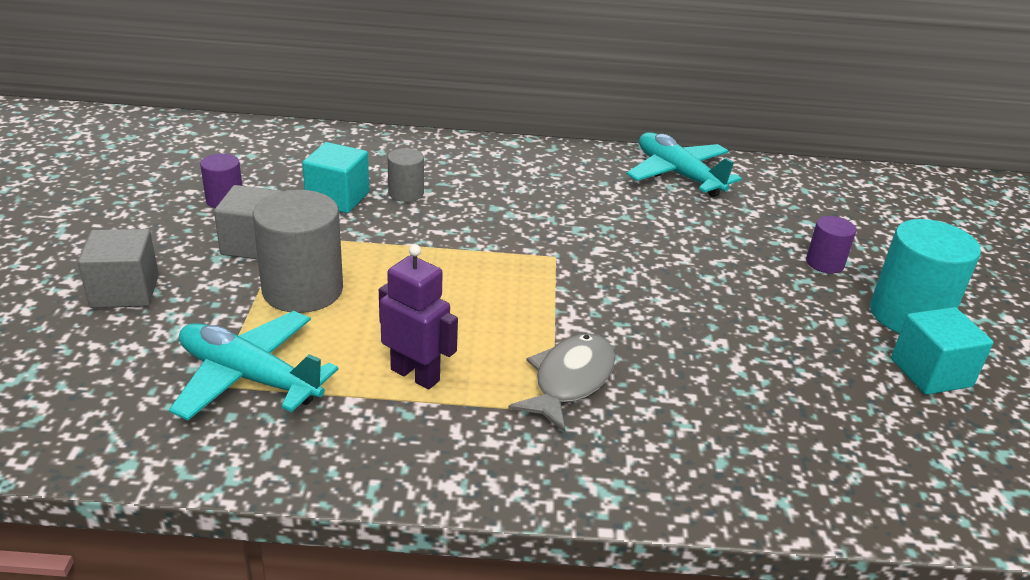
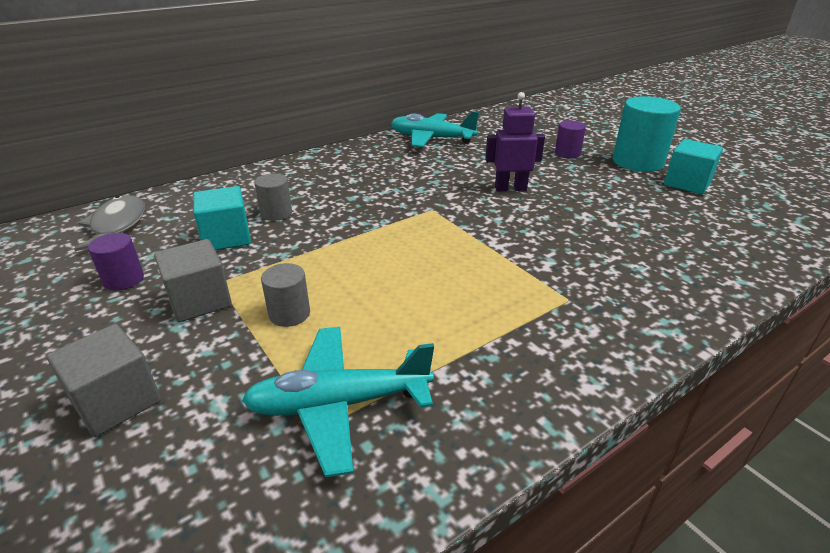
camera: 35 degrees left, 0 degrees up
(302, 290) = (289, 314): grey cylinder -> grey cylinder, size x0.53
(415, 375) = (458, 327): purple robot -> purple robot (510, 188)
(569, 381) = (550, 277): grey fish -> grey fish (117, 225)

